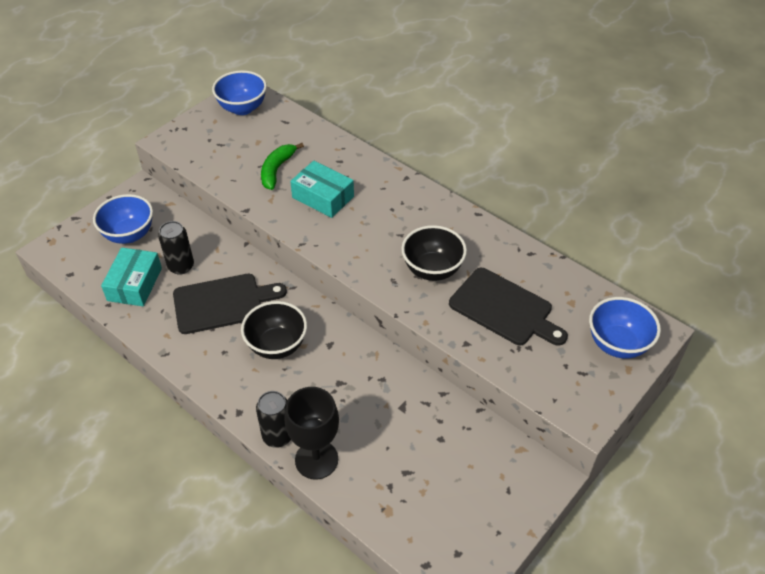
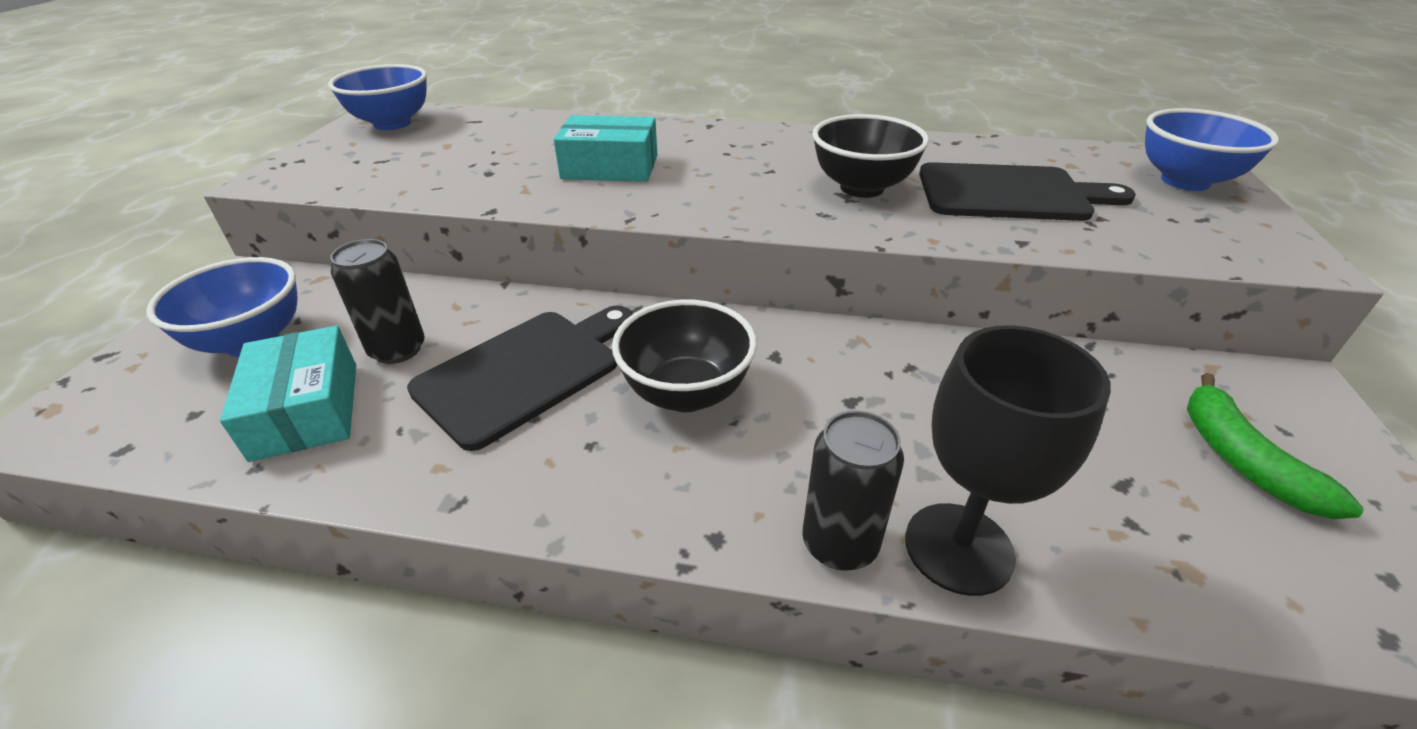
camera: 30 degrees left, 10 degrees down
(277, 170) = (506, 161): green banana -> green banana (1242, 459)

